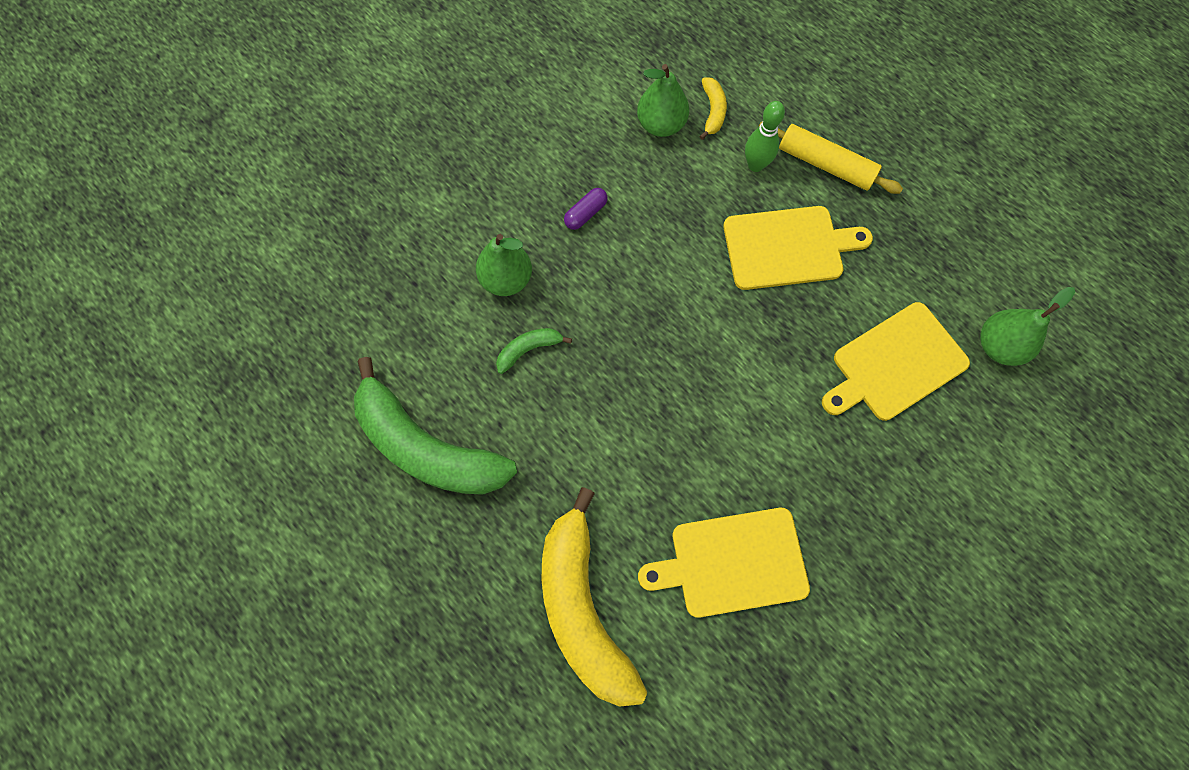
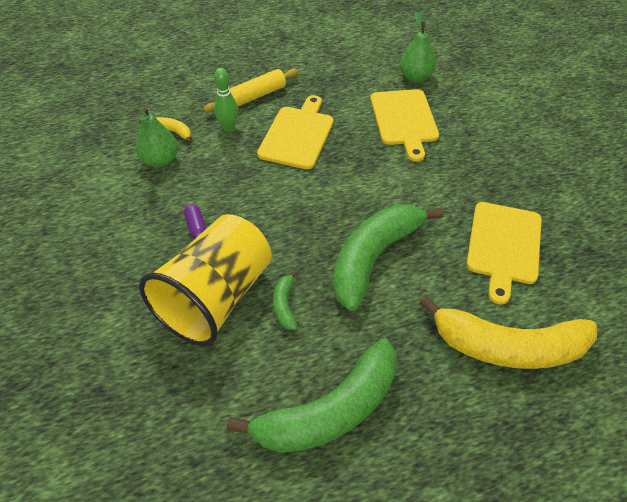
camera: 65 degrees left, 20 degrees down
(506, 279) = (216, 297): green pear -> yellow cup
(637, 416) = (374, 257): none -> green banana

